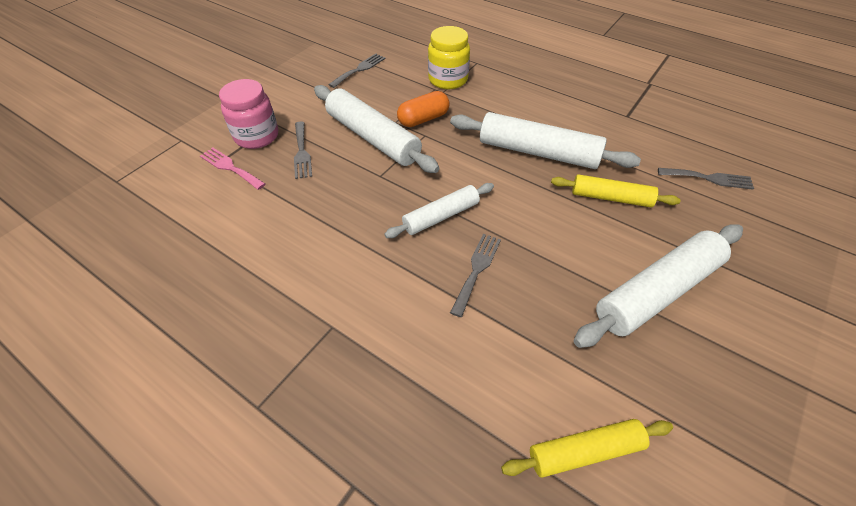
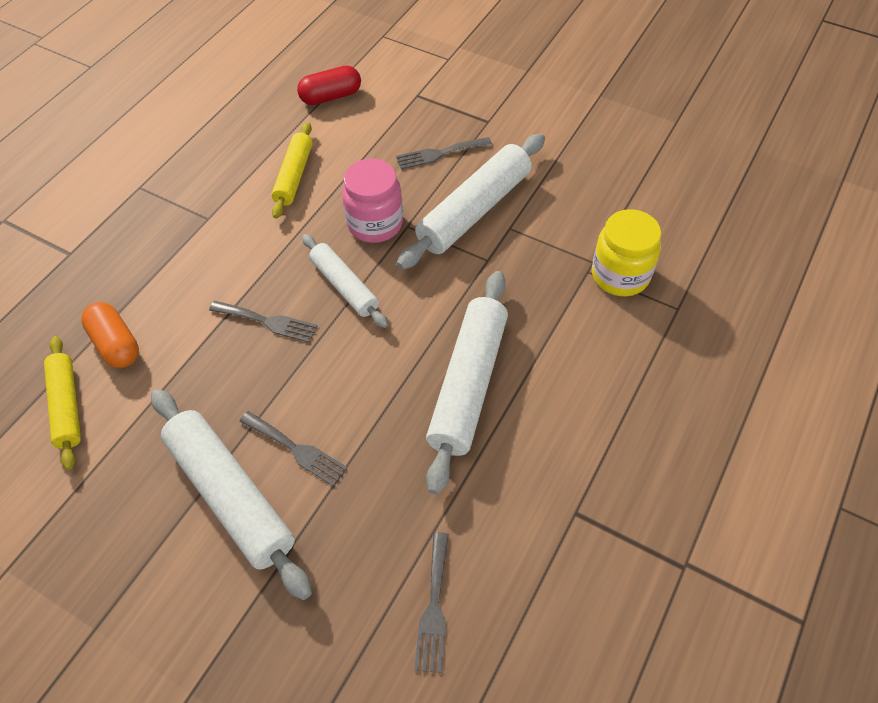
camera: 85 degrees right, 5 degrees up
(187, 222) = (331, 96): none -> red capsule
(230, 167) = (409, 105): pink fork -> none
(257, 136) = (462, 112): pink jar -> pink jar (375, 224)
(359, 69) = (620, 177): grey fork -> grey fork (296, 449)
(423, 119) = (520, 255): orange capsule -> orange capsule (116, 344)
(611, 197) = (384, 465): yellow rolling pin -> yellow rolling pin (294, 176)

